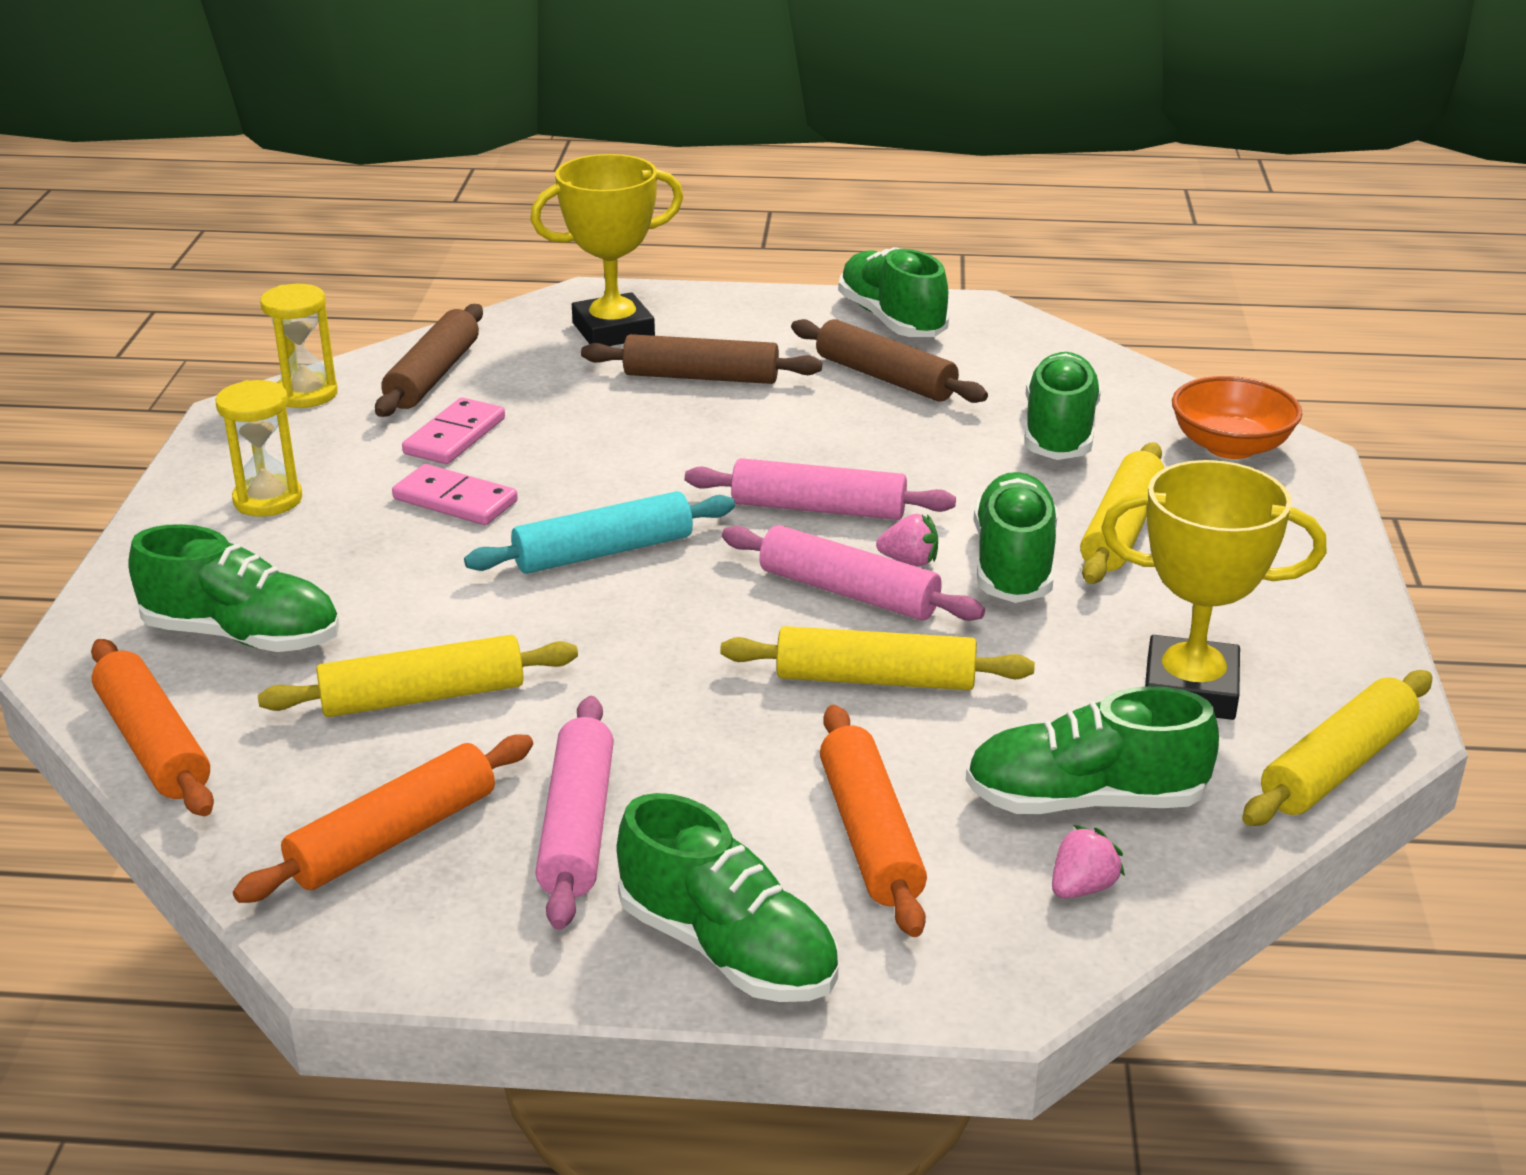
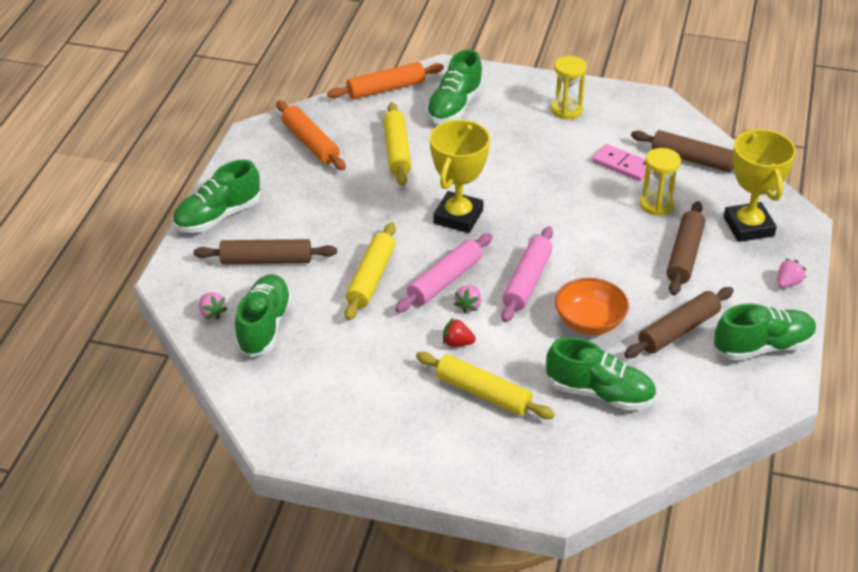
camera: 100 degrees right, 10 degrees up
(306, 394) = (674, 119): yellow hourglass -> yellow hourglass (656, 205)
(455, 500) = (556, 163): pink domino -> none
(577, 826) = (300, 186): pink rolling pin -> none
(603, 552) = (499, 206): turquoise rolling pin -> none
(742, 304) = (788, 283): none -> pink strawberry
(870, 835) = (266, 260): orange rolling pin -> brown rolling pin
(1013, 564) = (457, 343): green shoe -> red strawberry
(1190, 689) = (331, 381): yellow trophy -> yellow trophy (458, 217)
(1230, 446) = (571, 469): orange bowl -> orange bowl (589, 322)
(1337, 766) = (257, 416): yellow rolling pin -> none

